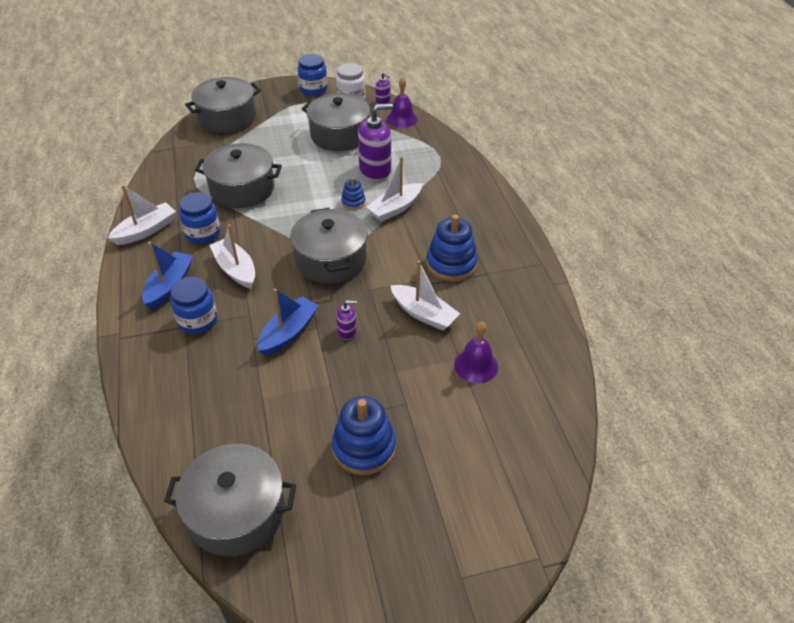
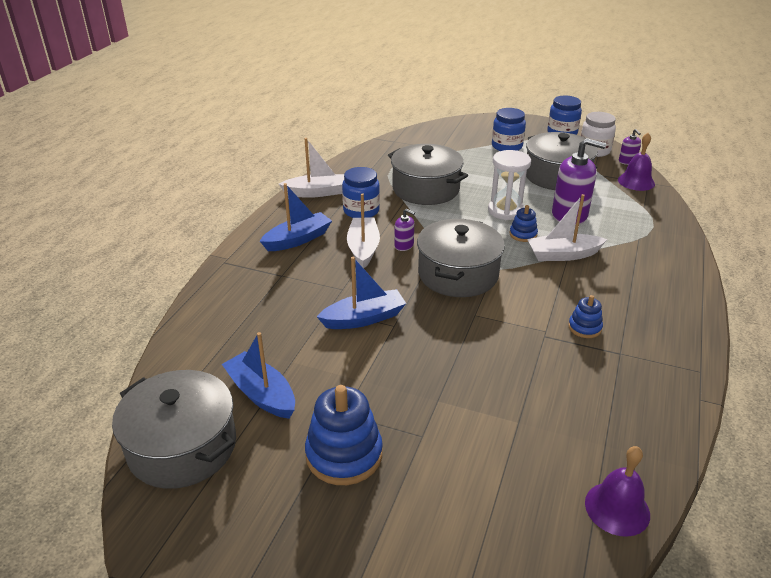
camera: 35 degrees right, 10 degrees down
(198, 321) = (295, 275): blue jar -> blue jar (507, 146)
(227, 118) = (461, 132): grey pot -> none
(262, 436) = (262, 394): none -> blue boat
(324, 185) = (505, 211): none -> white hourglass
(347, 331) = (420, 342): purple soap dispenser -> purple soap dispenser (404, 245)
(423, 314) = (513, 361): white boat -> none
(451, 264) = (584, 328): blue stacking toy -> blue stacking toy, size x0.52
(476, 365) = (532, 437): purple bell -> purple bell (617, 508)

